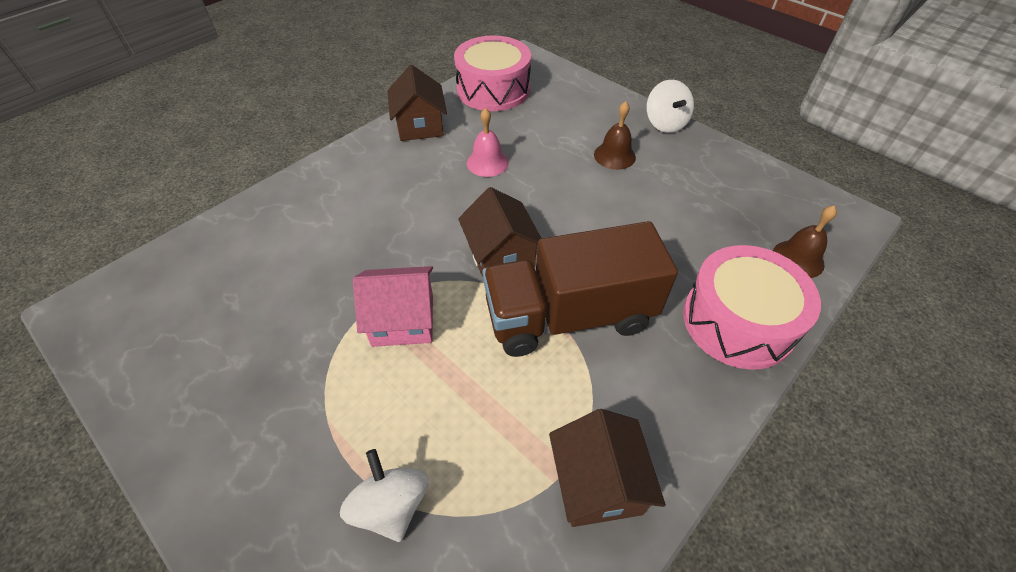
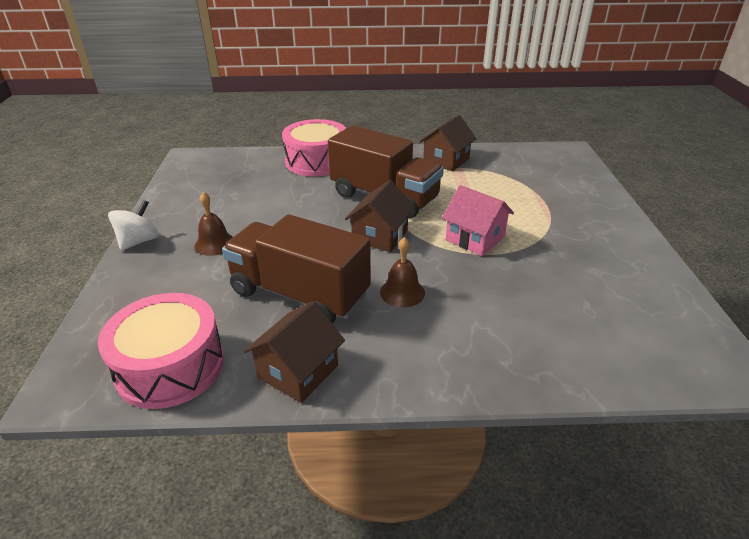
camera: 135 degrees left, 15 degrees down
(391, 505) = (536, 190): white spinning top -> none
(487, 162) = (299, 294): pink bell -> brown truck
(798, 259) = (247, 161): brown bell -> brown bell (402, 292)

